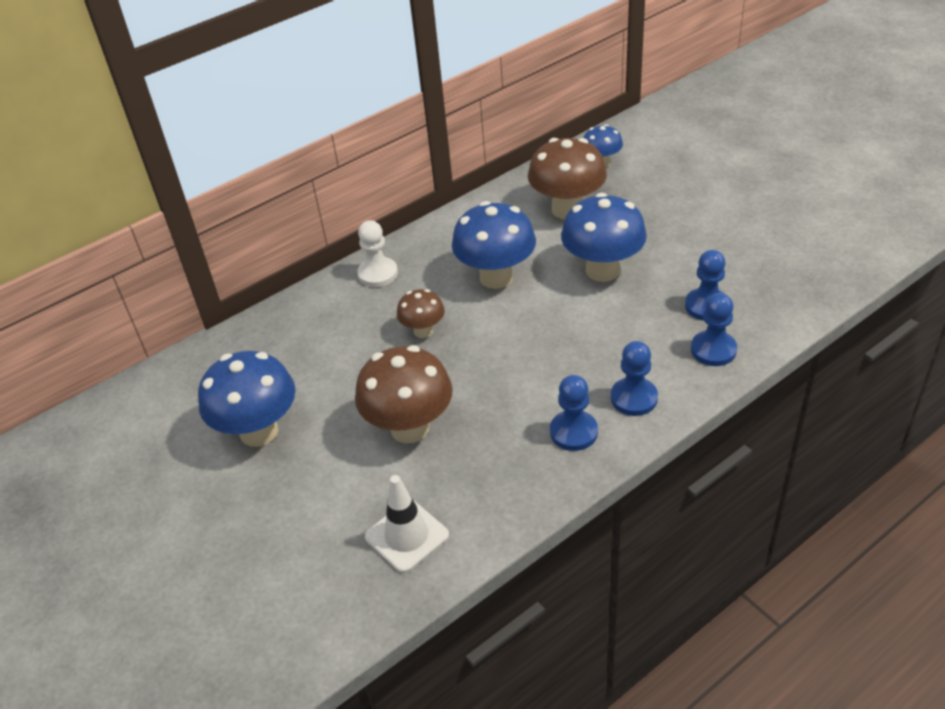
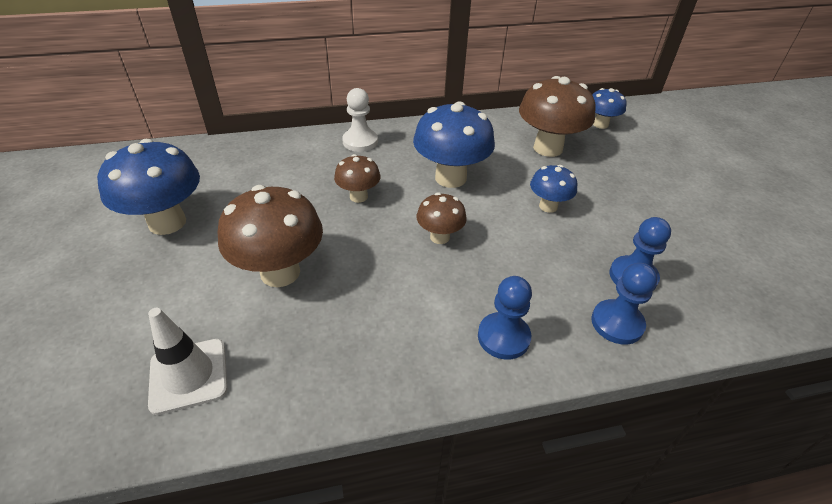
camera: 20 degrees right, 0 degrees up
(526, 338) = (439, 237): none -> brown mushroom
(573, 432) = (420, 344): blue pawn -> none
(602, 270) = (548, 206): blue mushroom -> blue mushroom, size x0.55

